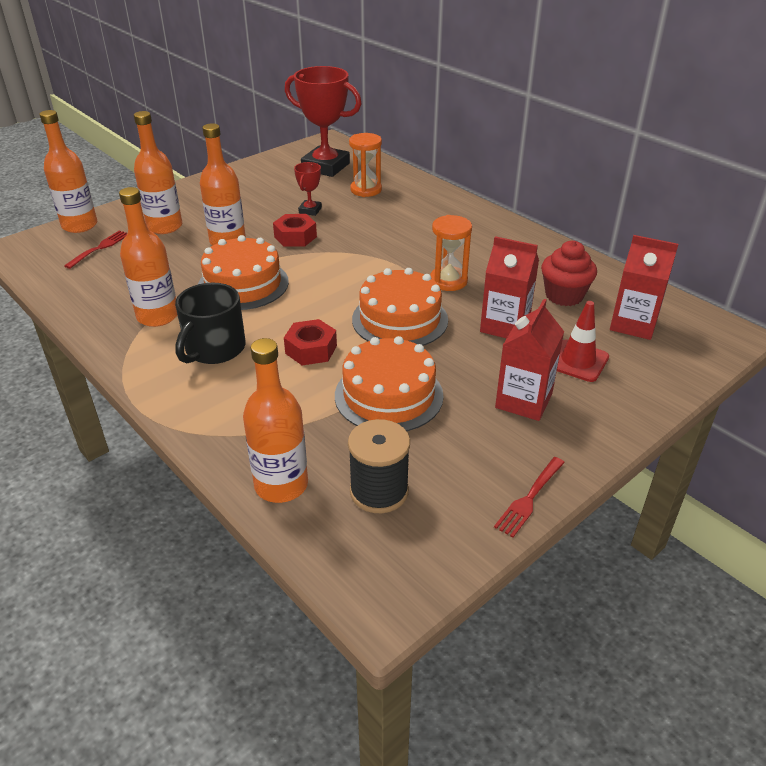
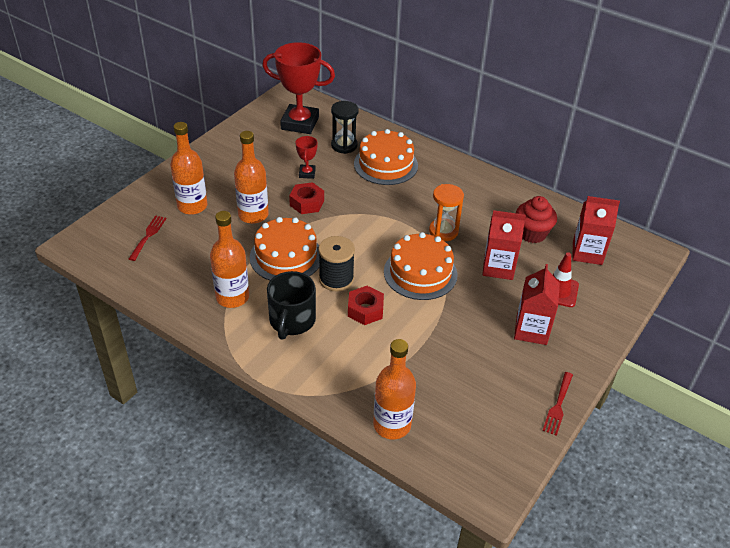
camera: 15 degrees left, 5 degrees up
(80, 225) = (117, 214): orange bottle -> none
(366, 190) = (344, 145): orange hourglass -> black hourglass
(379, 491) = (459, 418): black spool -> black spool (336, 279)
(388, 395) = (437, 341): orange cake -> orange cake (385, 164)

